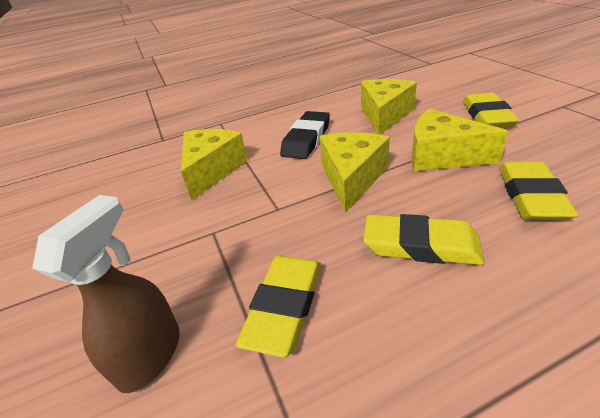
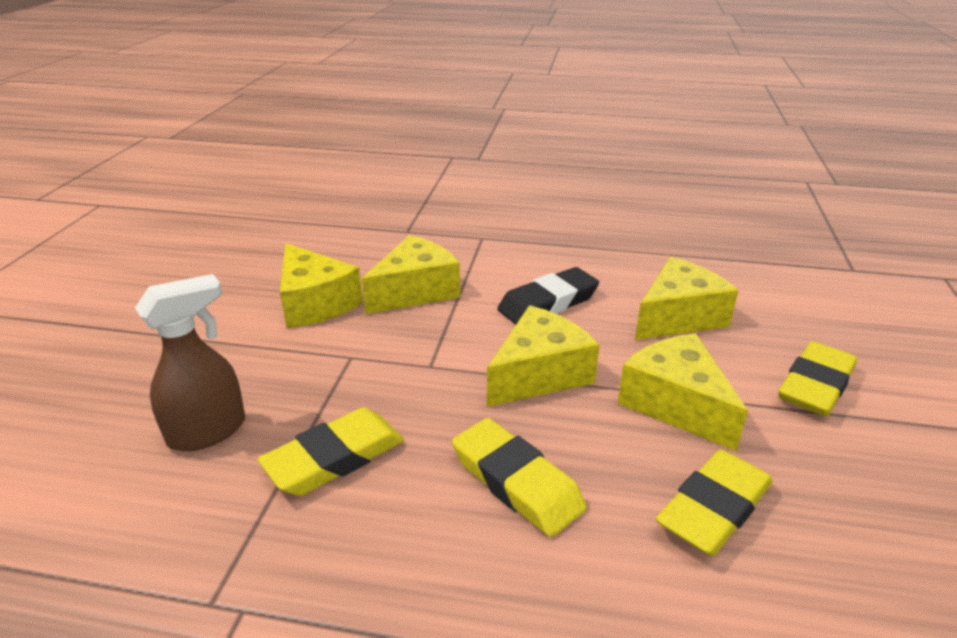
camera: 30 degrees right, 5 degrees down
(142, 212) = (315, 303): none -> yellow cheese

